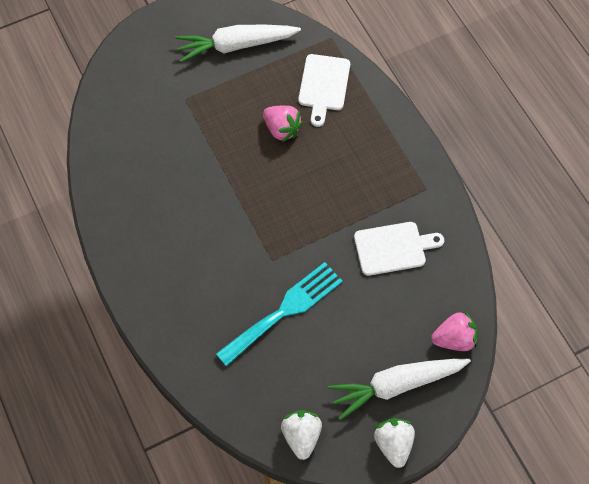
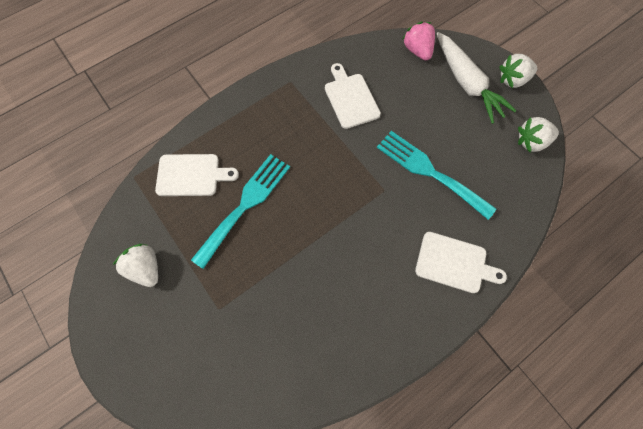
camera: 100 degrees left, 5 degrees up
(178, 308) = (454, 263): none -> white cutting board
(236, 45) = (146, 268): white carrot -> white strawberry
(282, 129) = (245, 205): pink strawberry -> turquoise fork

